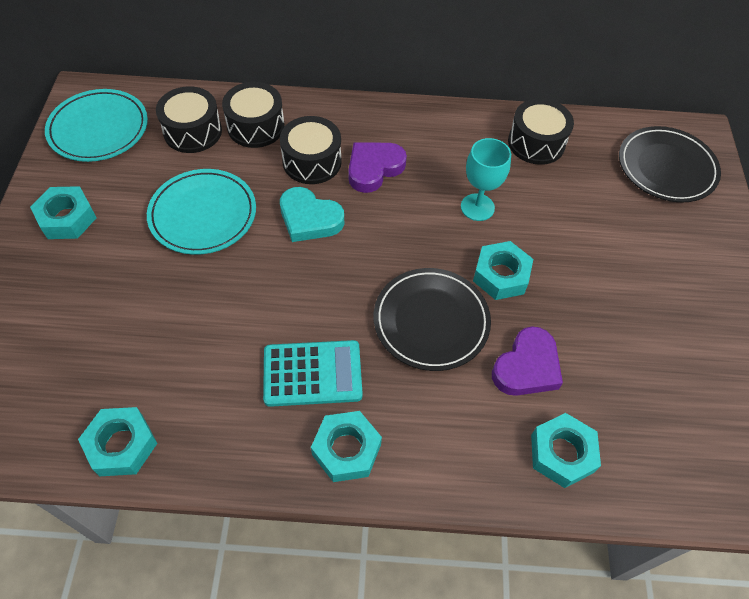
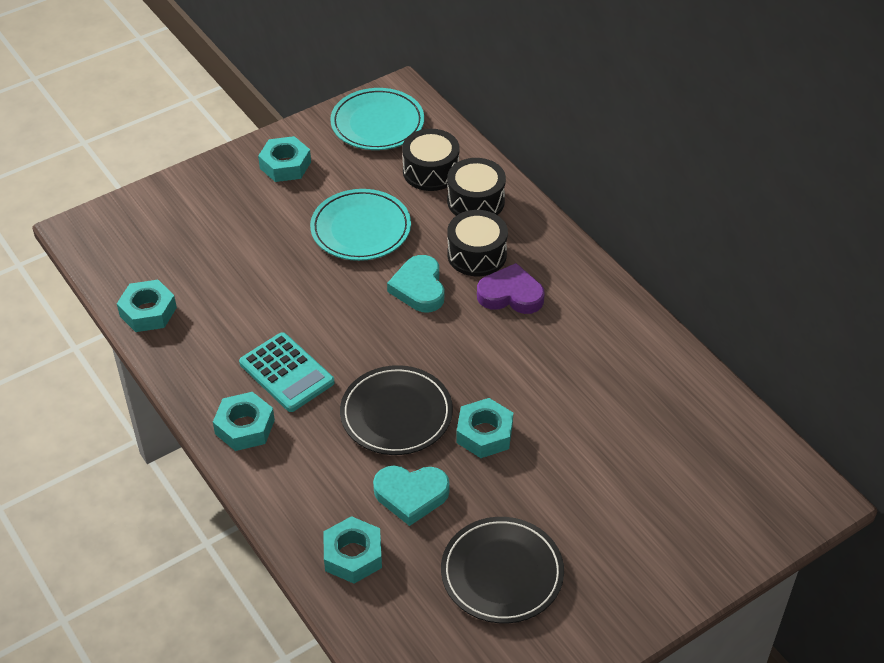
camera: 55 degrees right, 10 degrees down
(477, 207) = (541, 381): turquoise goblet -> none
(527, 367) = (411, 495): purple heart -> turquoise heart
(536, 143) = (661, 382): black drum -> none
(666, 168) = (739, 491): black plate -> black plate (502, 573)

